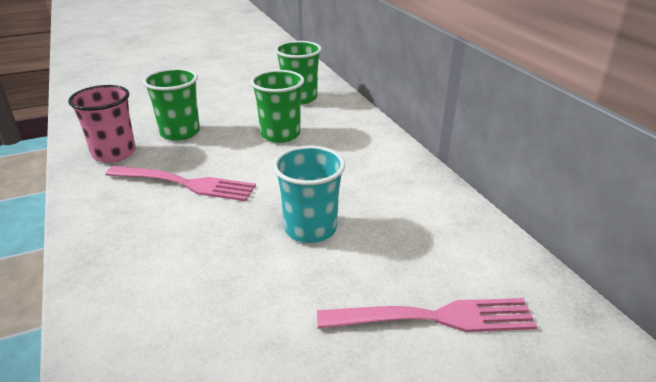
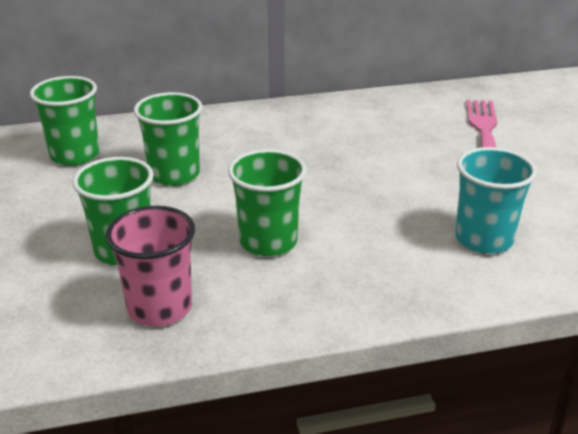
camera: 80 degrees left, 0 degrees up
(185, 184) = (268, 241): pink fork -> green cup
(310, 229) = (373, 169): turquoise cup -> turquoise cup (483, 239)

